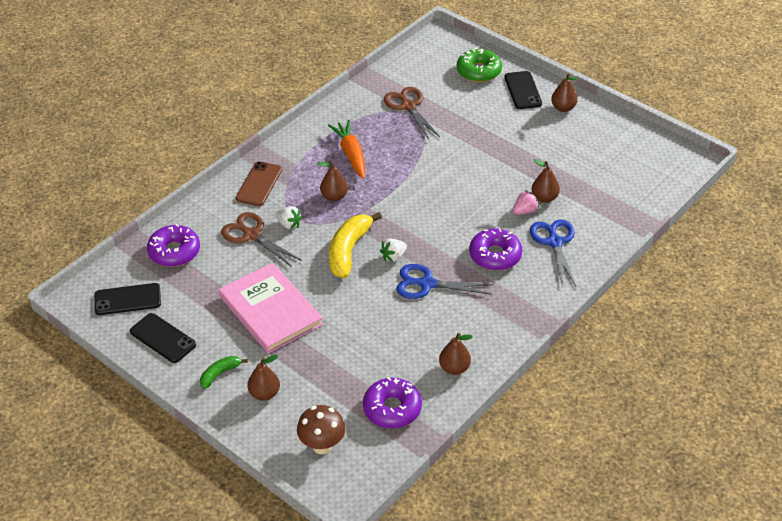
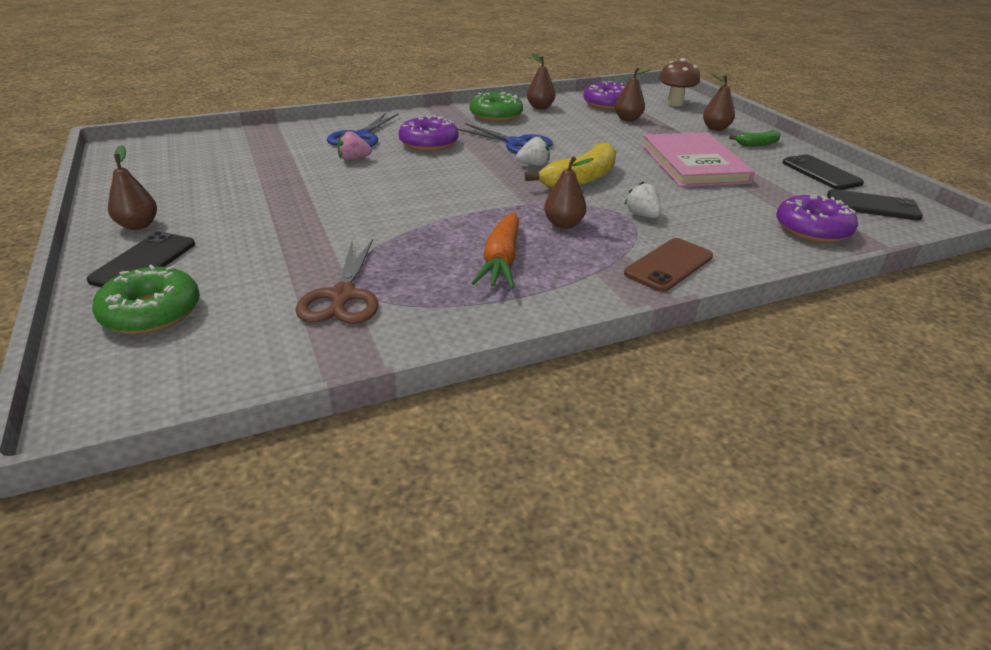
camera: 155 degrees left, 10 degrees down
(251, 235) = (698, 218): brown scissors -> none
(482, 330) = (496, 115): none -> green donut
(544, 198) = (317, 162): brown pear -> brown pear (628, 119)

